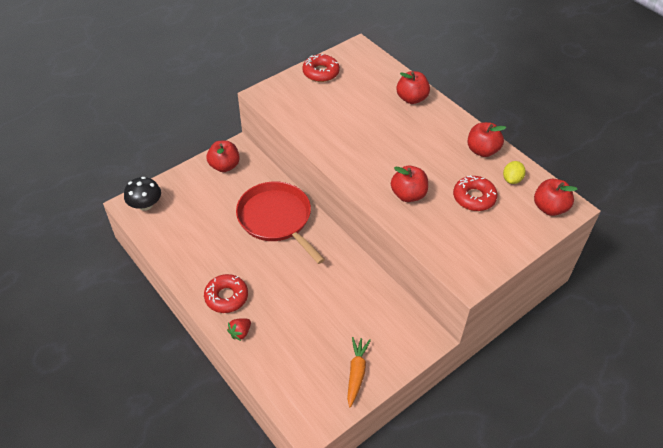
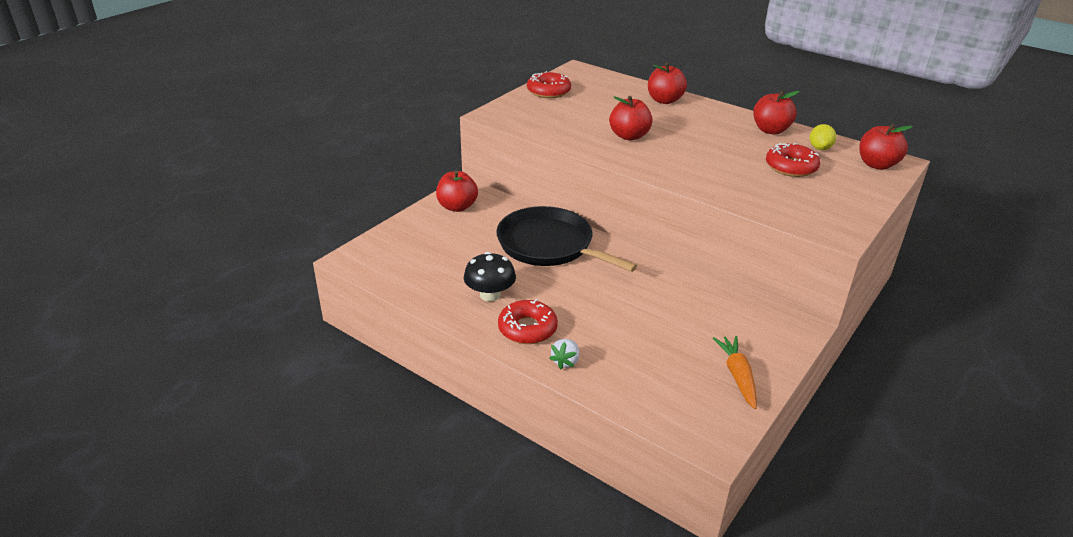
camera: 15 degrees left, 15 degrees down
(145, 205) = (372, 256): black mushroom -> black mushroom (490, 295)
(240, 332) = (565, 361): red strawberry -> white strawberry
(276, 219) = (549, 245): red pan -> black pan
(408, 195) = (717, 174): red apple -> red apple (629, 136)

